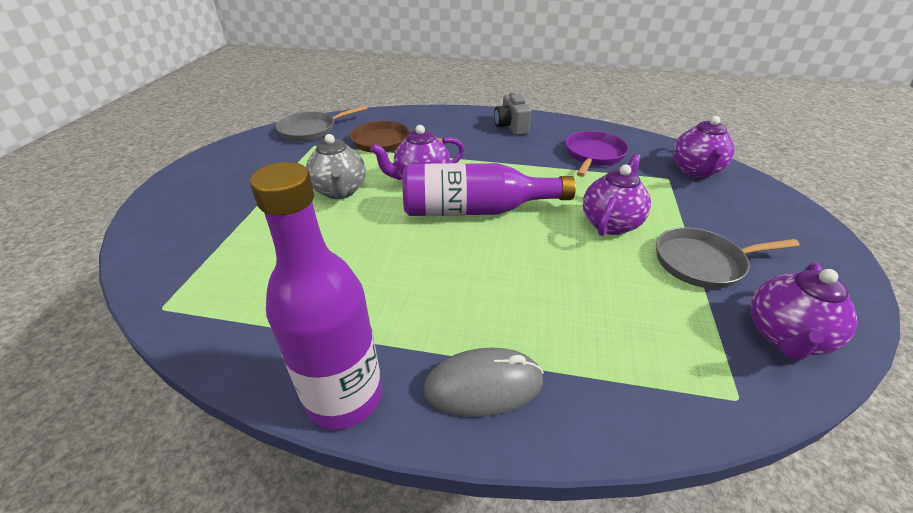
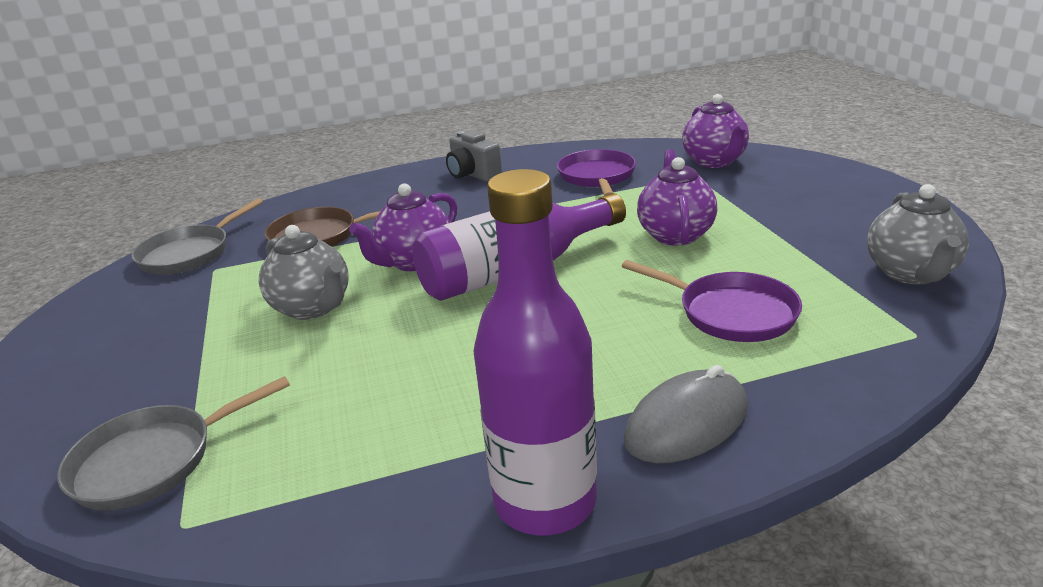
camera: 25 degrees left, 10 degrees down
(596, 307) = (731, 313): none -> purple pan
(703, 262) = (793, 239): grey pan -> grey pan (152, 461)
(784, 337) = (911, 273): purple teapot -> grey teapot

